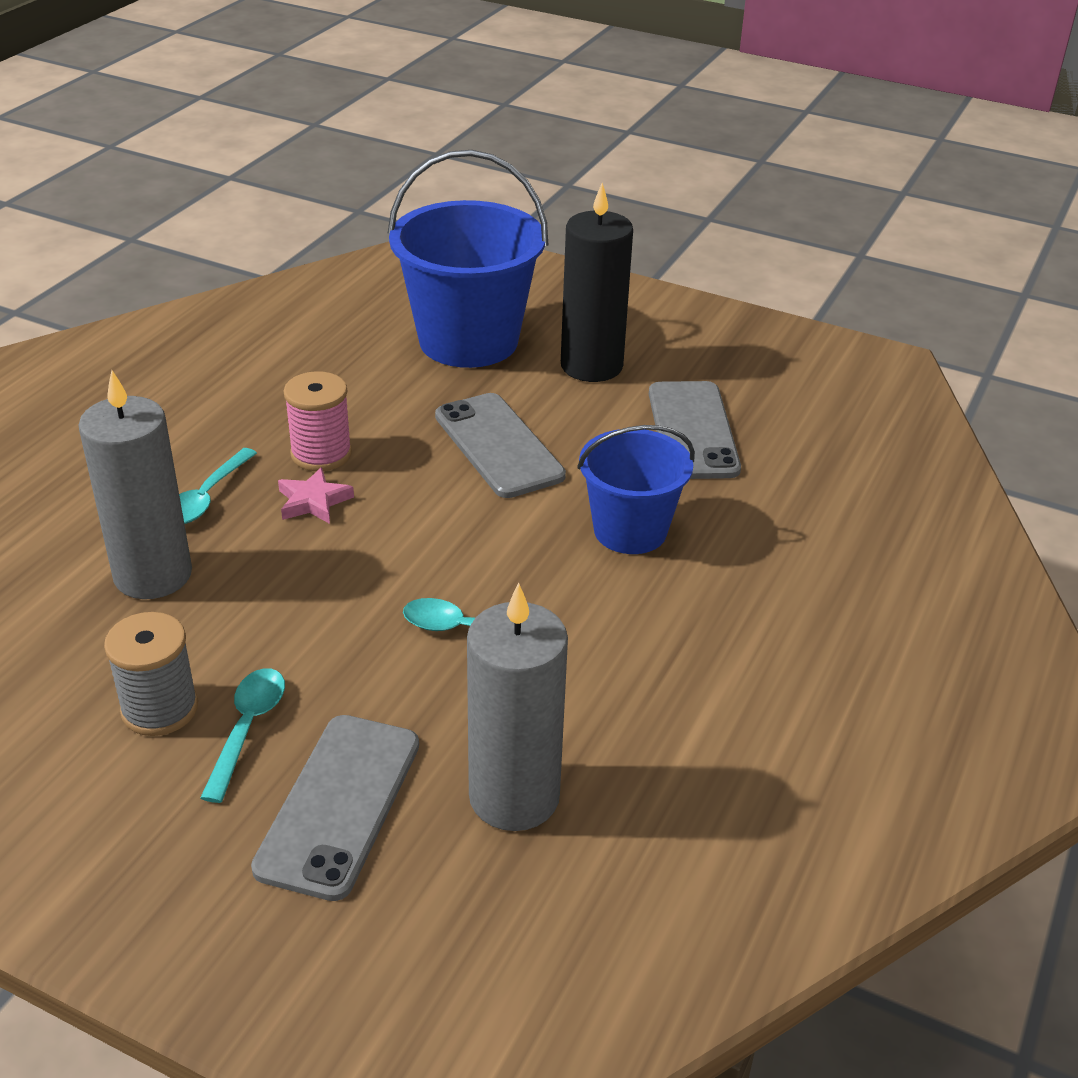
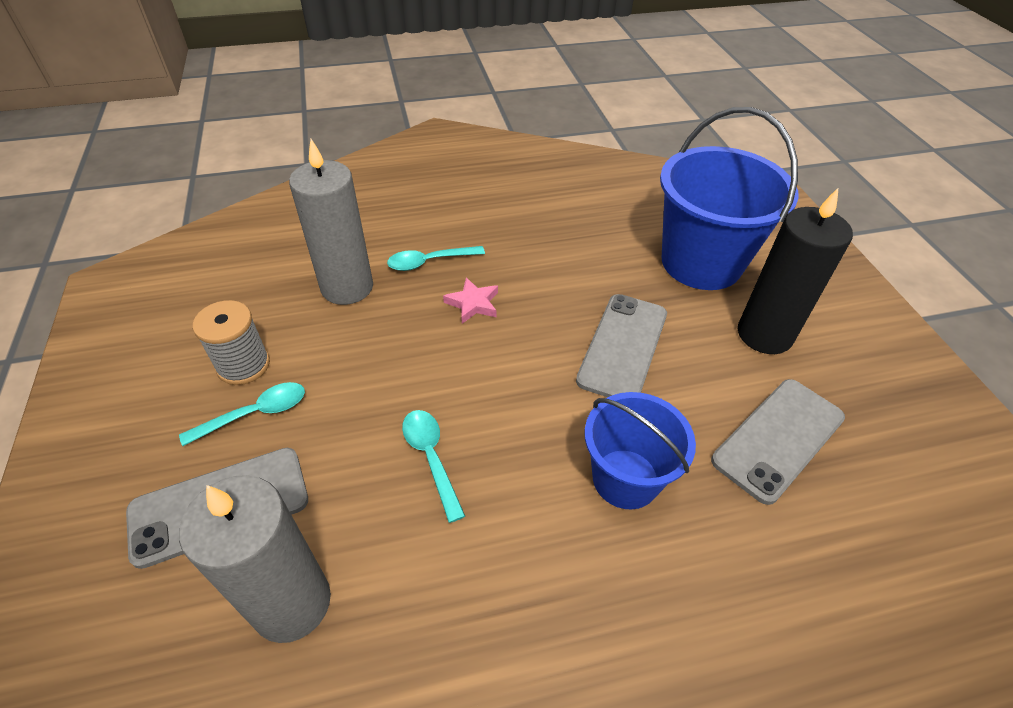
camera: 50 degrees right, 10 degrees up
(321, 454) = (517, 277): pink spool -> none

